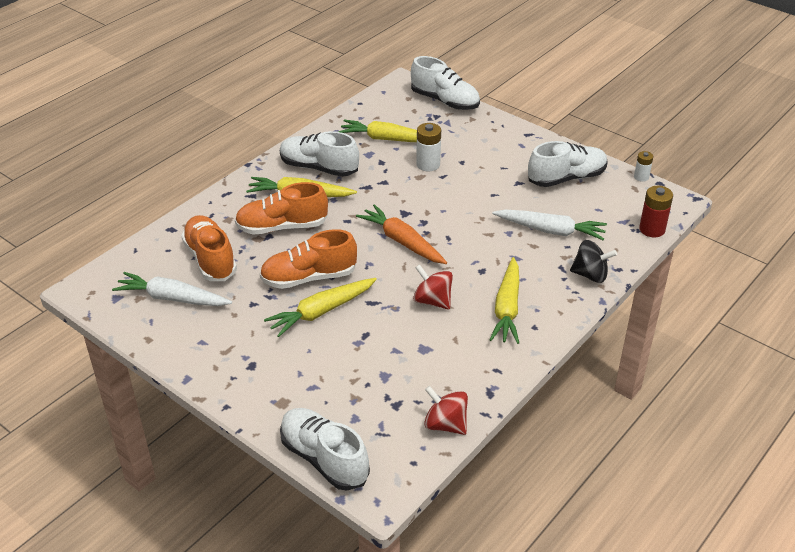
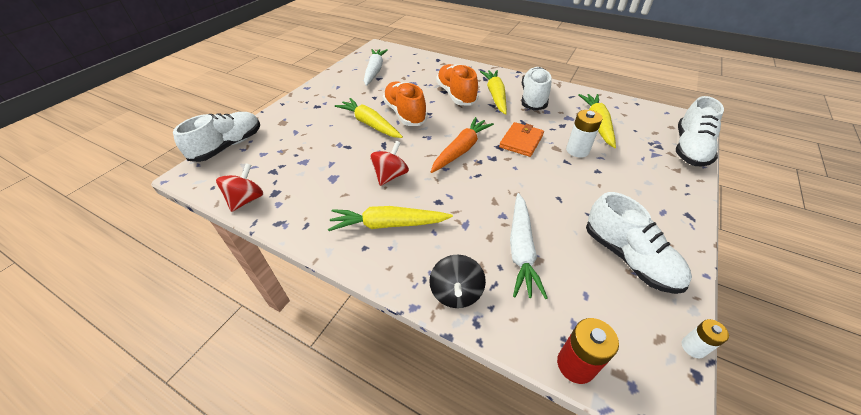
camera: 80 degrees right, 5 degrees up
(210, 259) = (413, 76): orange shoe -> none
(401, 196) = (521, 141): none -> orange wallet

